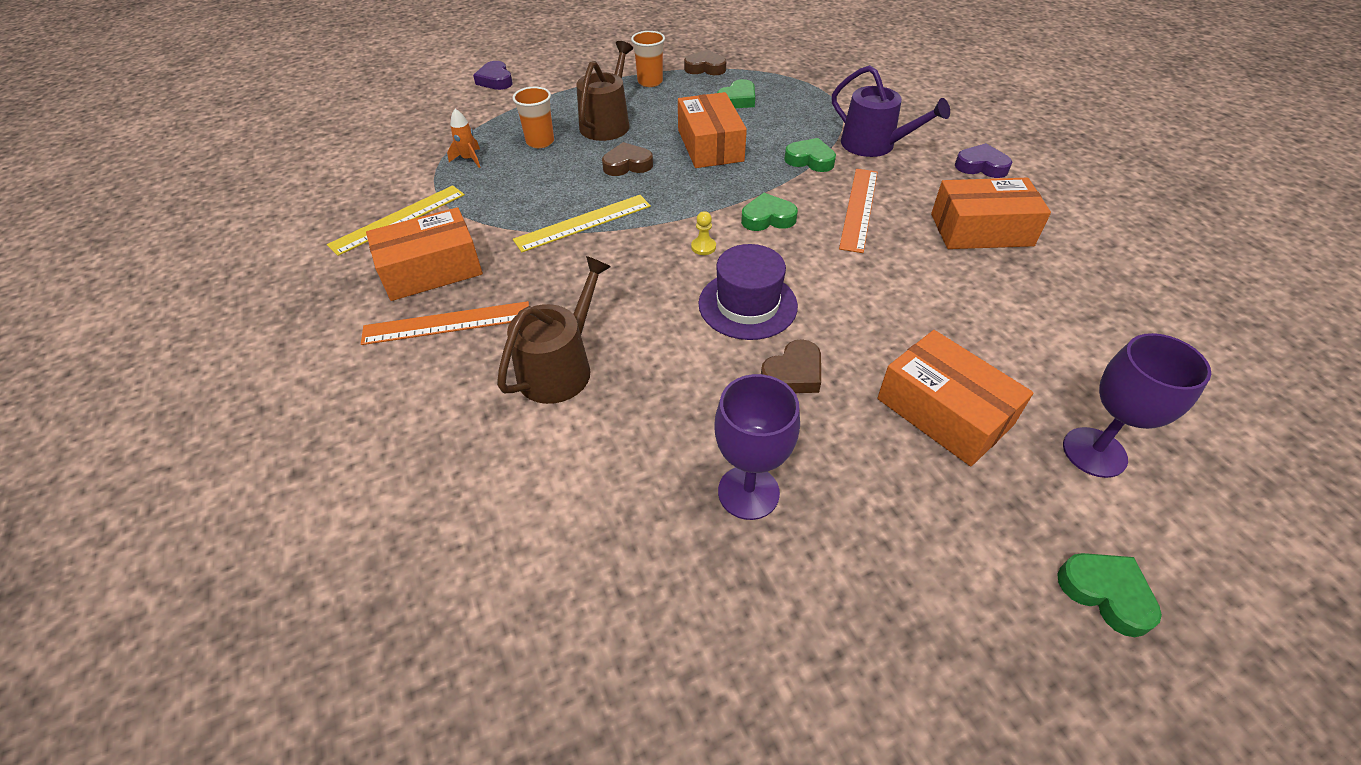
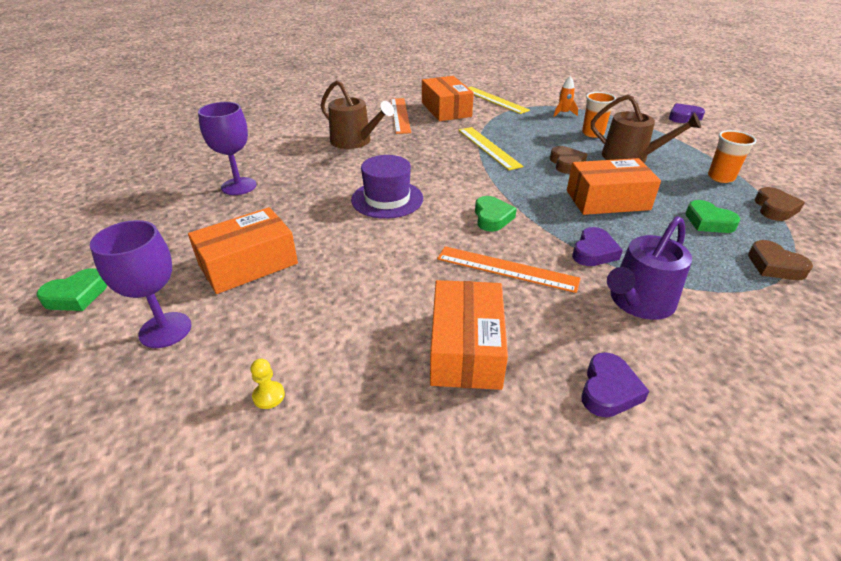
camera: 95 degrees right, 10 degrees down
(703, 247) = (456, 187): yellow pawn -> yellow pawn (268, 396)
(793, 373) = (315, 209): brown heart -> brown heart (774, 266)
(810, 160) = (593, 252): green heart -> purple heart

